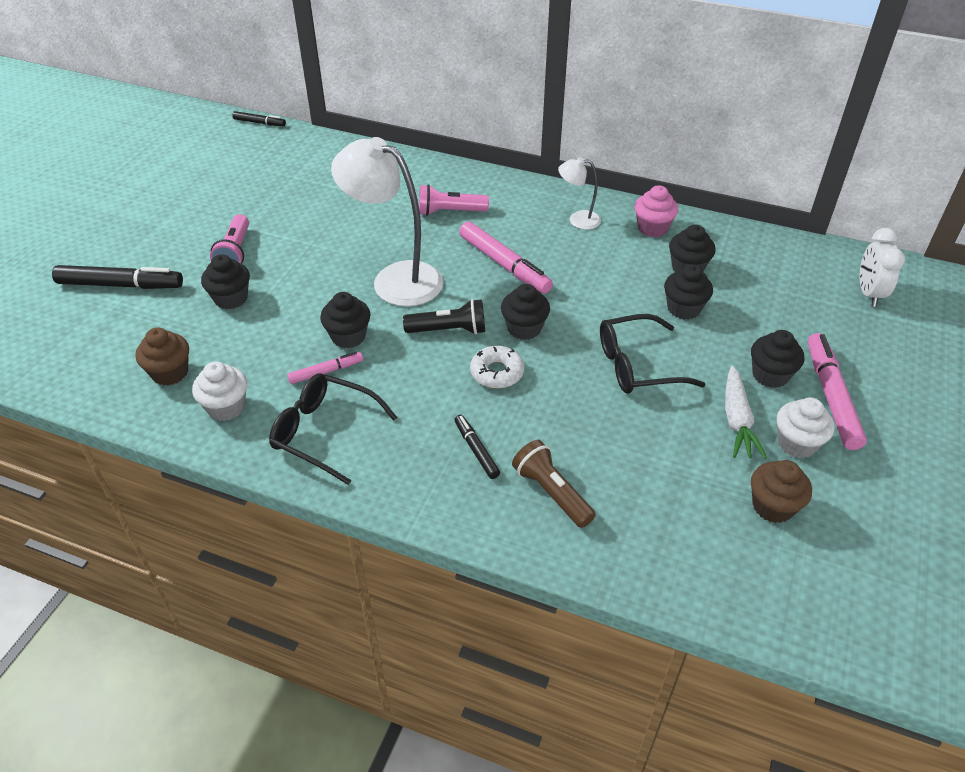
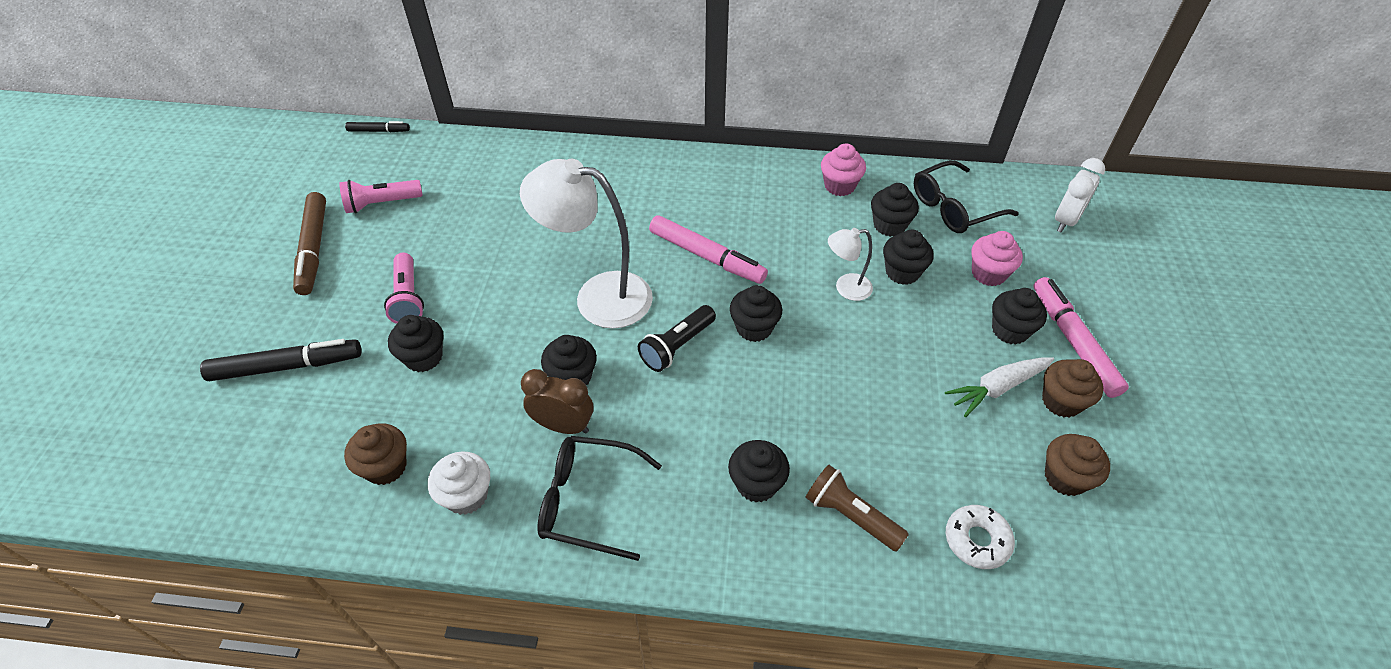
camera: 15 degrees left, 5 degrees up
(174, 203) = (314, 249): none -> brown marker
(326, 371) = (563, 426): pink marker -> brown clock
(449, 330) = (677, 346): black flashlight -> black flashlight turned 150 degrees clockwise
(450, 212) = (627, 204): pink flashlight -> pink flashlight (382, 204)
(476, 450) = (756, 484): black marker -> black cupcake
(497, 372) = (745, 386): white donut -> white donut (977, 540)
(578, 220) = (762, 190): white lamp -> white lamp (846, 288)
(637, 365) = (881, 347): black glasses -> black glasses (954, 207)
(737, 420) = (997, 388): white carrot -> white carrot turned 75 degrees clockwise
(769, 324) = (988, 273): none -> pink cupcake
(796, 443) = (1061, 401): white cupcake -> brown cupcake
(869, 293) = (1066, 221): white clock -> white clock turned 135 degrees counterclockwise

